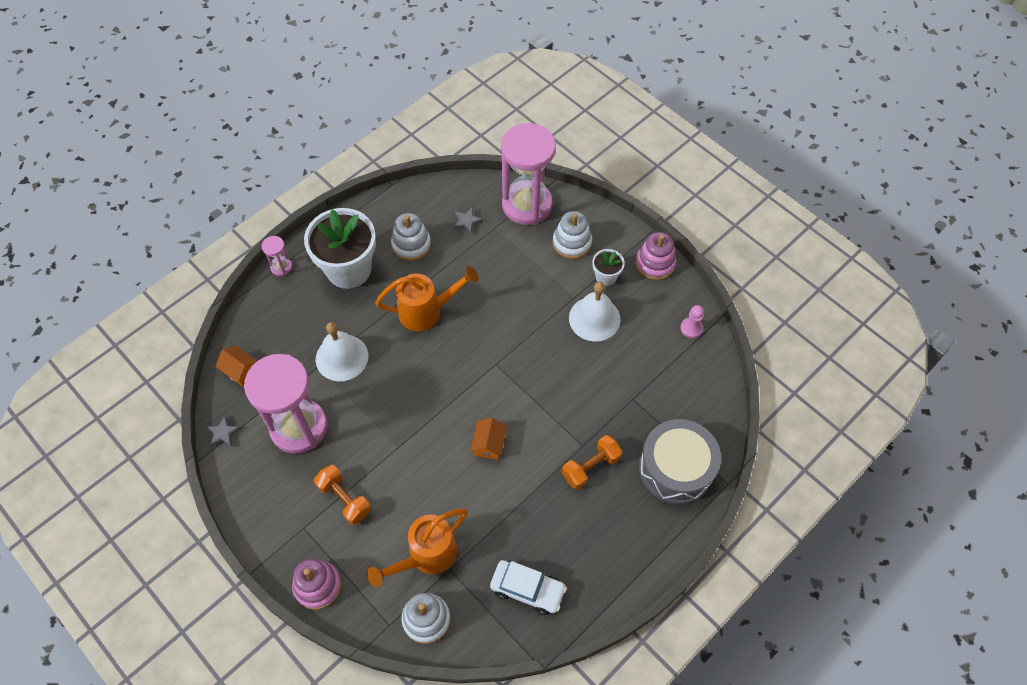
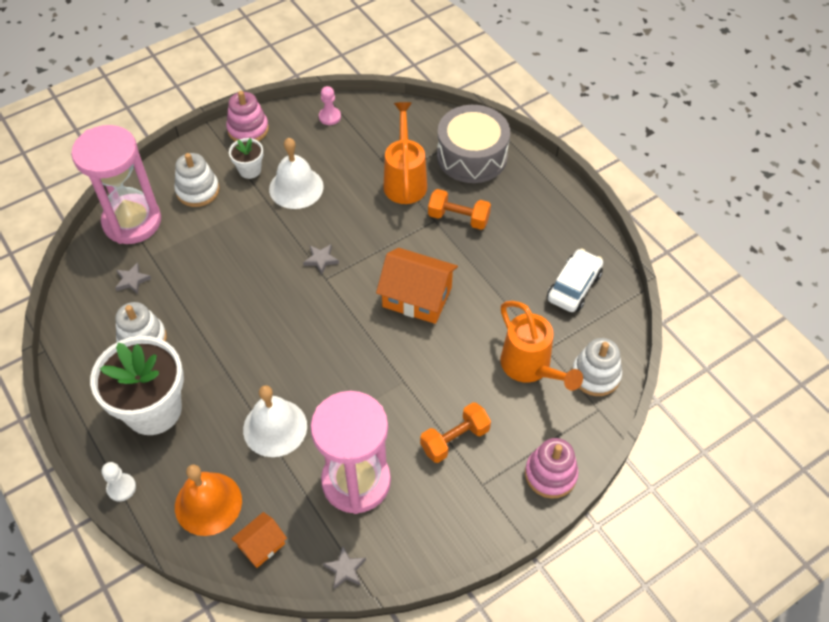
camera: 80 degrees left, 5 degrees down
(272, 326) = (208, 503): none -> orange bell
(281, 267) = (121, 488): pink hourglass -> white pawn
(426, 311) = (240, 334): orange watering can -> orange watering can (405, 181)
(489, 444) = (417, 297): orange house -> orange house, size x1.83
(515, 356) = (321, 260): none -> grey star
(591, 467) = (458, 218): orange dumbbell -> orange dumbbell turned 45 degrees counterclockwise

